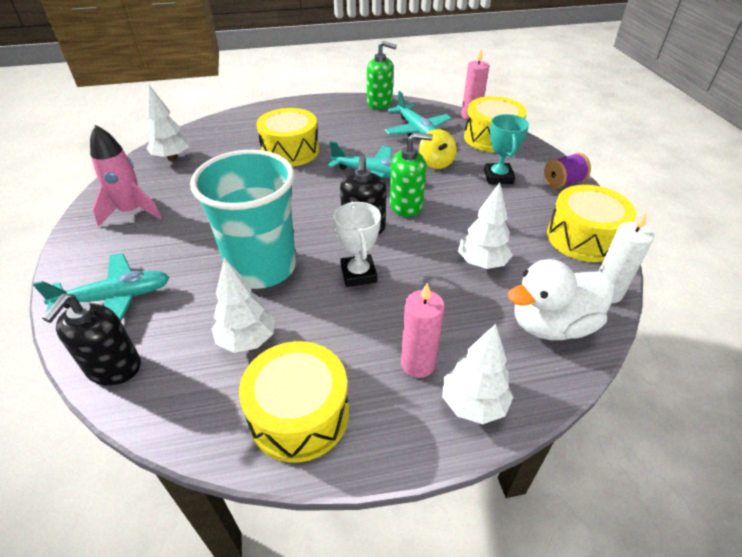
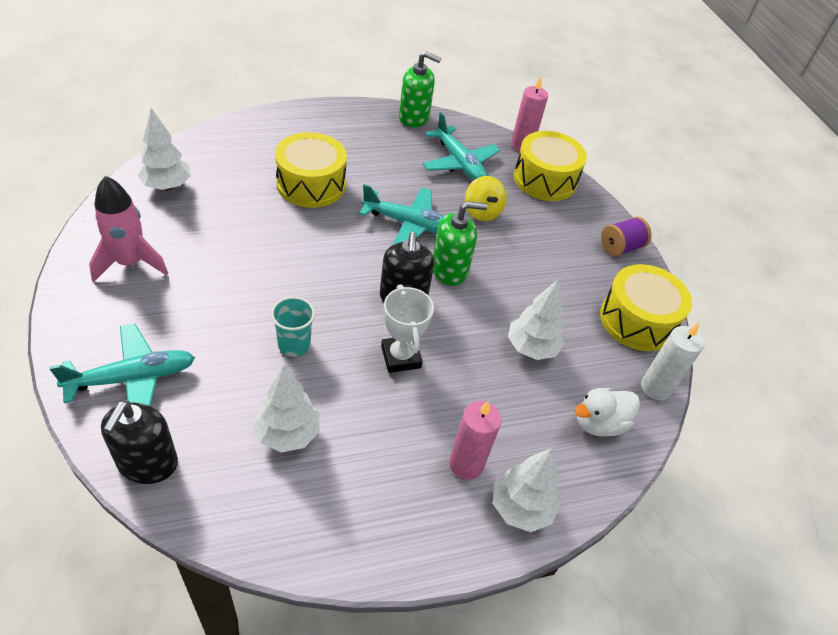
camera: 10 degrees left, 5 degrees up
(262, 267) = (294, 345): turquoise cup -> turquoise cup, size x0.43
(299, 414) = (350, 518): yellow drum -> none
(498, 177) = (551, 236): turquoise trophy -> none
(551, 325) = (599, 423): white duck -> white duck, size x0.65

